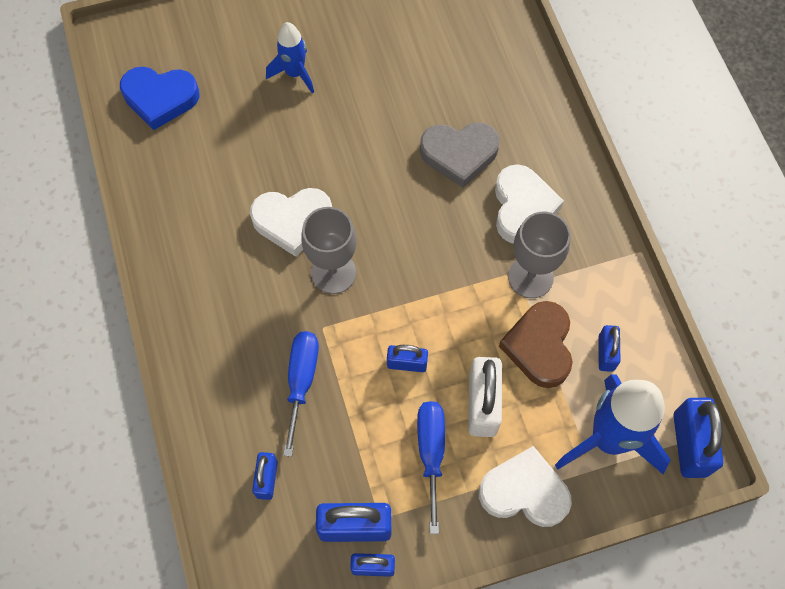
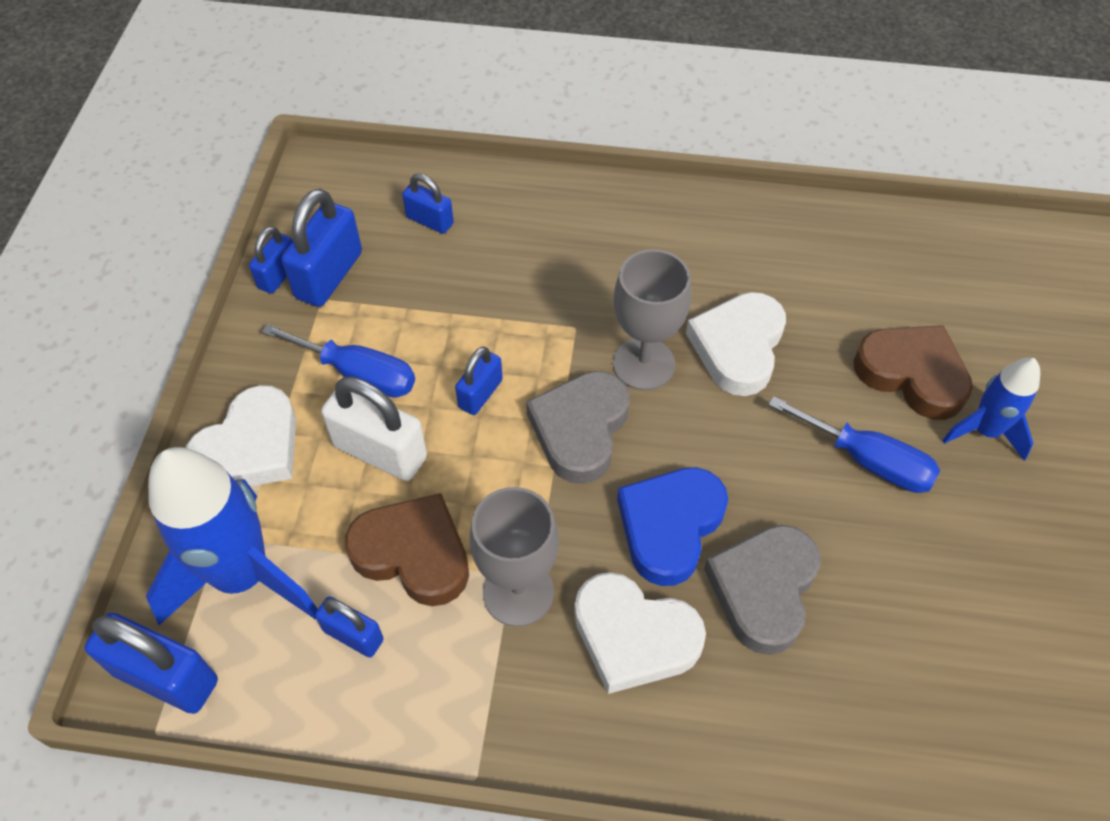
camera: 115 degrees right, 10 degrees down
(160, 98) = (985, 271): blue heart -> blue heart (670, 526)
(269, 119) = (912, 374): none -> brown heart
(301, 381) = (520, 285): blue screwdriver -> blue screwdriver (867, 460)
(403, 290) = (580, 430): none -> grey heart

